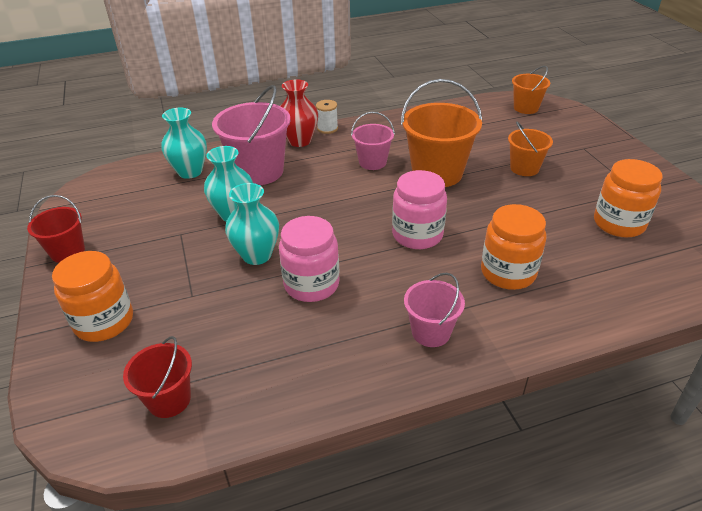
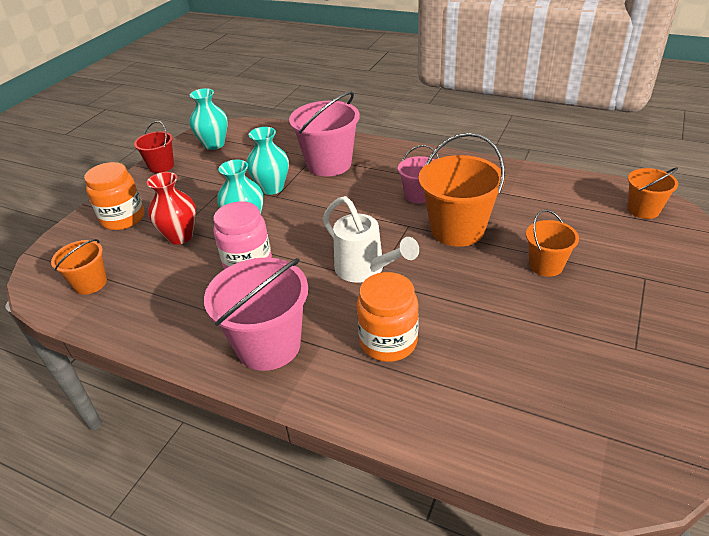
camera: 45 degrees right, 0 degrees up
(169, 399) = (90, 283): red bucket -> orange bucket
(190, 172) = (288, 144): turquoise vase -> turquoise vase (214, 144)
(299, 141) = (389, 153): red vase -> red vase (180, 236)
(327, 128) = (424, 151): white spool -> none
(417, 235) = (366, 270): pink jar -> white watering can
(431, 332) = (268, 345): pink bucket -> pink bucket, size x1.76
(619, 223) = (560, 366): orange jar -> none

